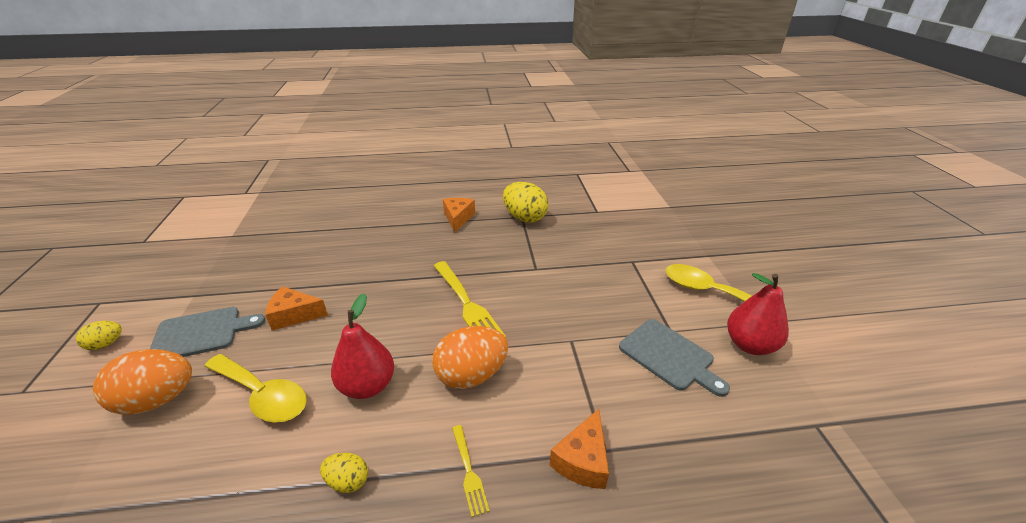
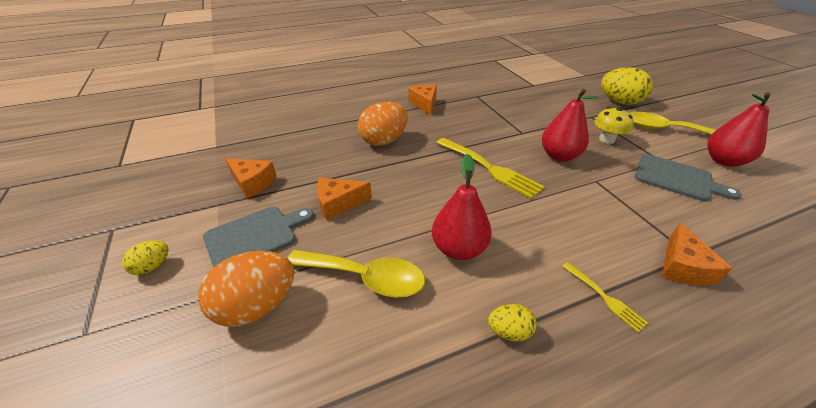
camera: 15 degrees left, 5 degrees up
(236, 279) = (252, 183): none -> orange cheese
(471, 375) = (541, 222): orange egg -> orange egg (384, 141)
(524, 218) = (480, 97): yellow egg -> yellow egg (619, 102)
(554, 303) = (559, 156): none -> red pear
(626, 293) = (607, 139): none -> yellow mushroom

